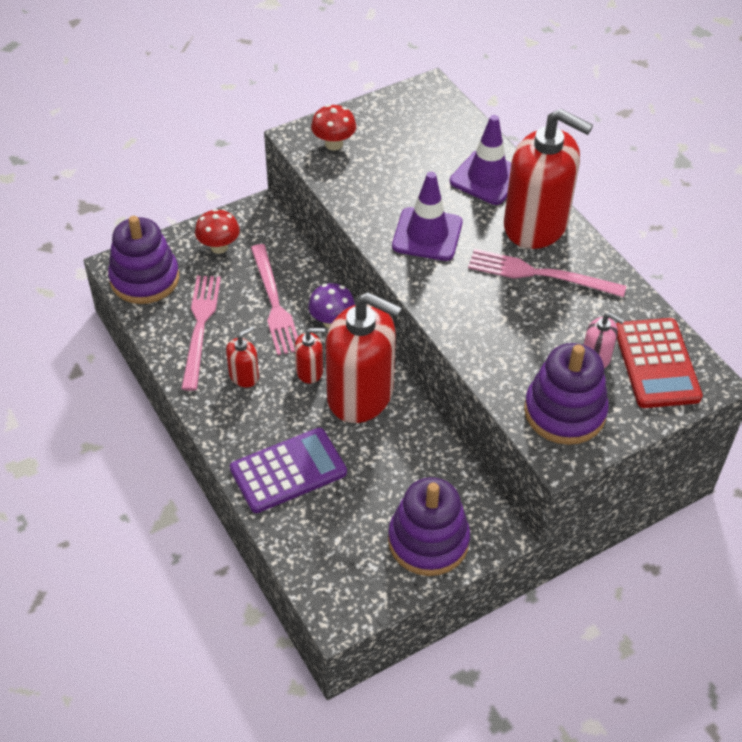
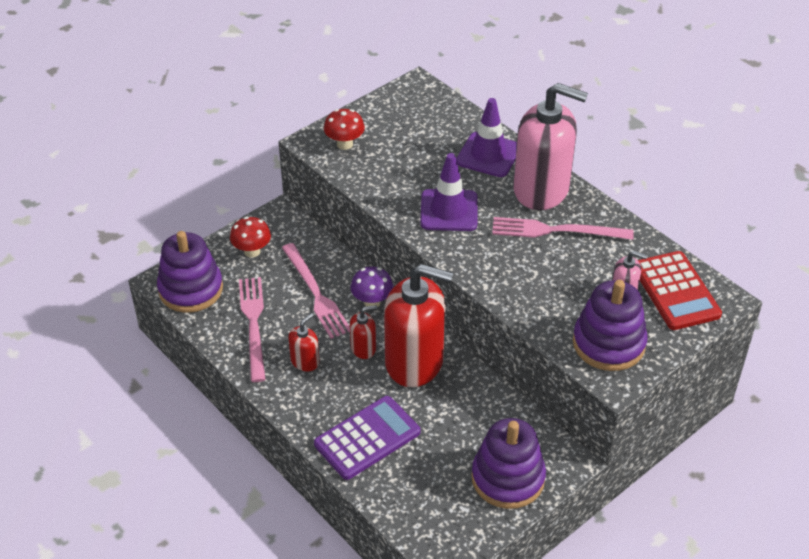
camera: 10 degrees left, 5 degrees down
(536, 225) = (541, 189): red soap dispenser -> pink soap dispenser

